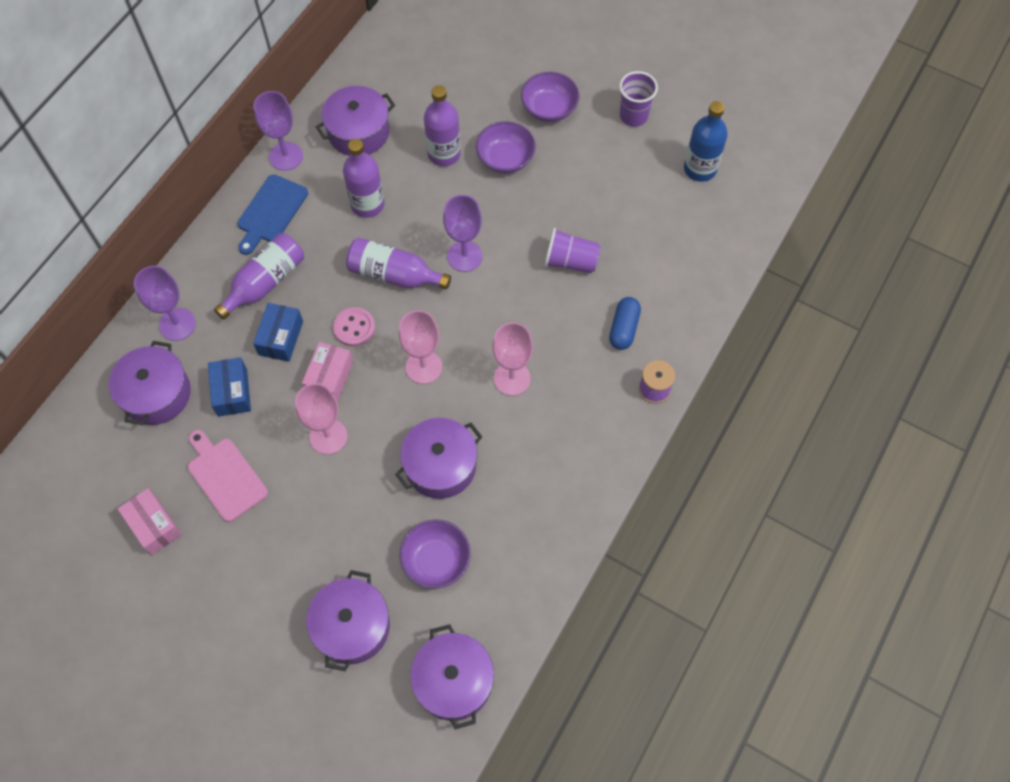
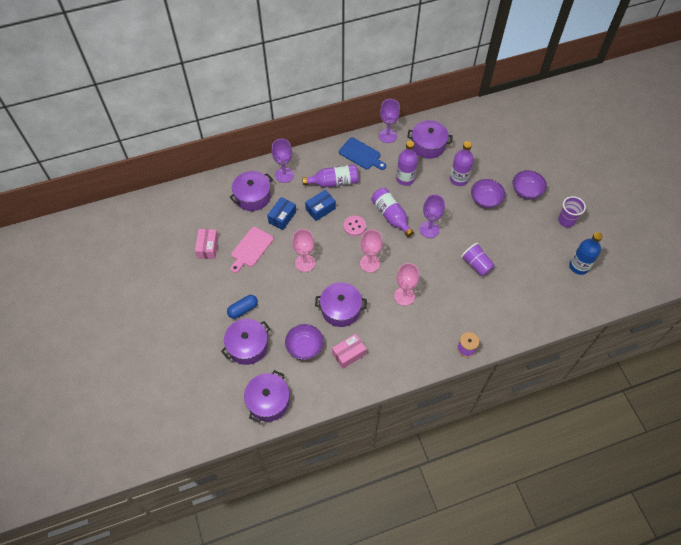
camera: 40 degrees right, 5 degrees down
(225, 476) = (251, 248): pink cutting board -> pink cutting board turned 150 degrees counterclockwise
(270, 212) = (361, 154): blue cutting board -> blue cutting board turned 120 degrees counterclockwise
(330, 378) = (326, 239): pink box -> pink box (349, 354)
(624, 328) = (475, 311): blue capsule -> blue capsule (243, 309)

